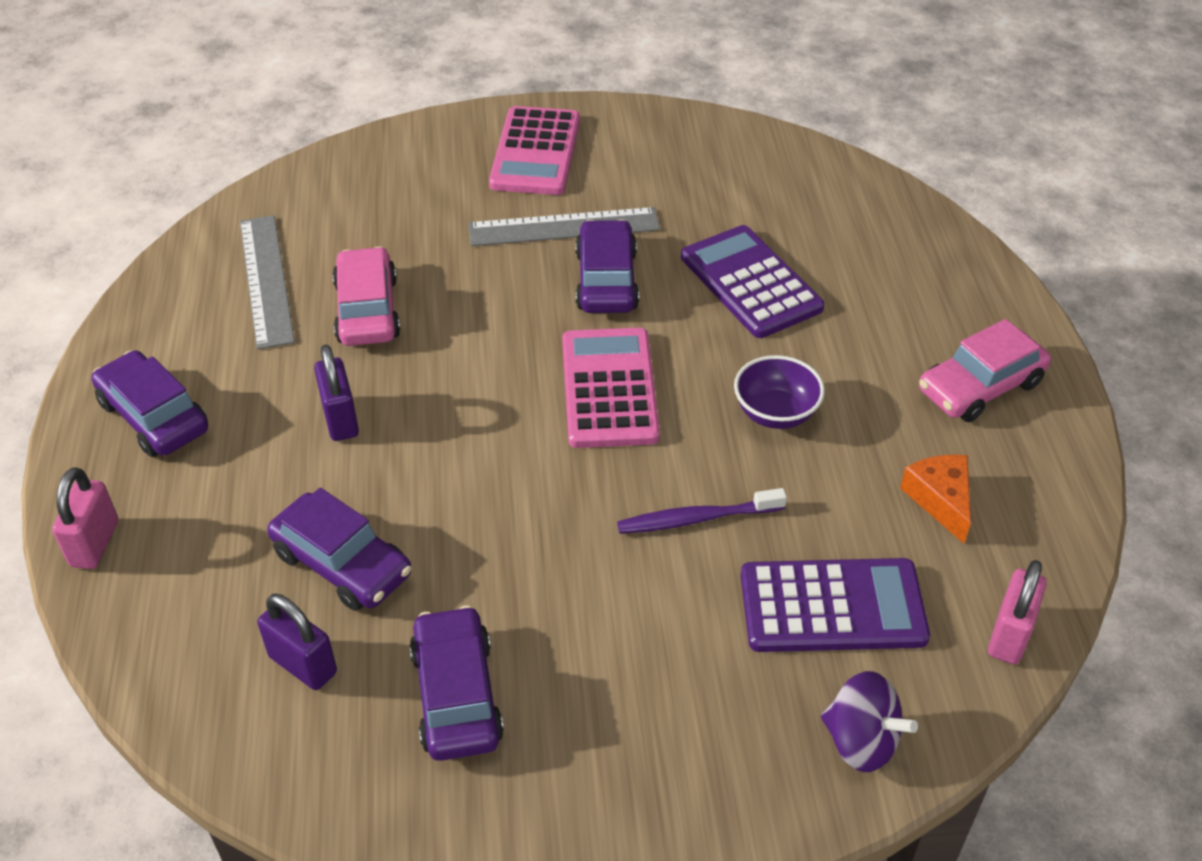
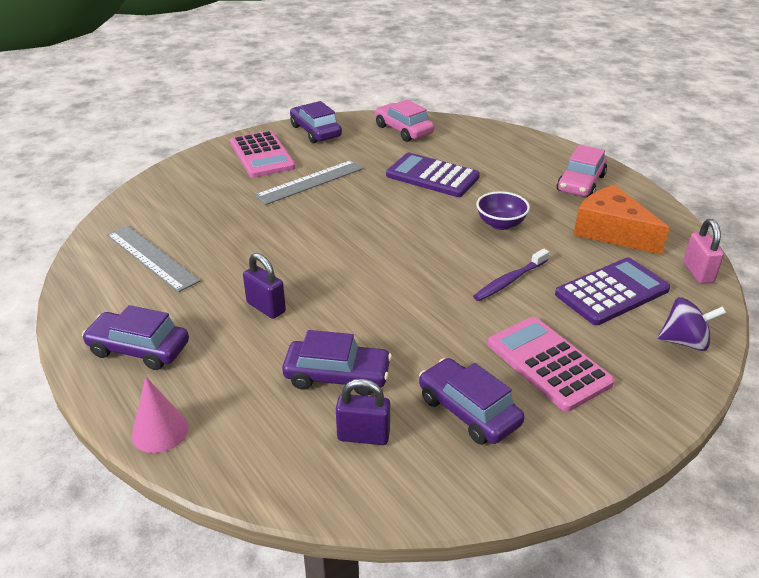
camera: 30 degrees left, 10 degrees down
(95, 543) = (160, 431): pink padlock -> pink cone
(367, 310) = (231, 252): pink car -> pink car (403, 130)
(606, 280) = (357, 197): purple car -> purple car (315, 131)
(609, 388) = (406, 242): pink calculator -> pink calculator (548, 363)
(940, 500) = (611, 232): orange cheese -> orange cheese, size x1.71

